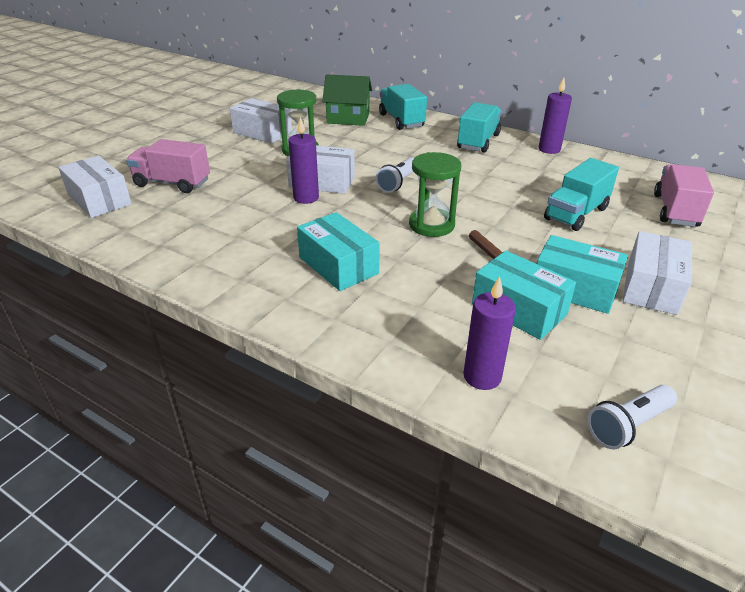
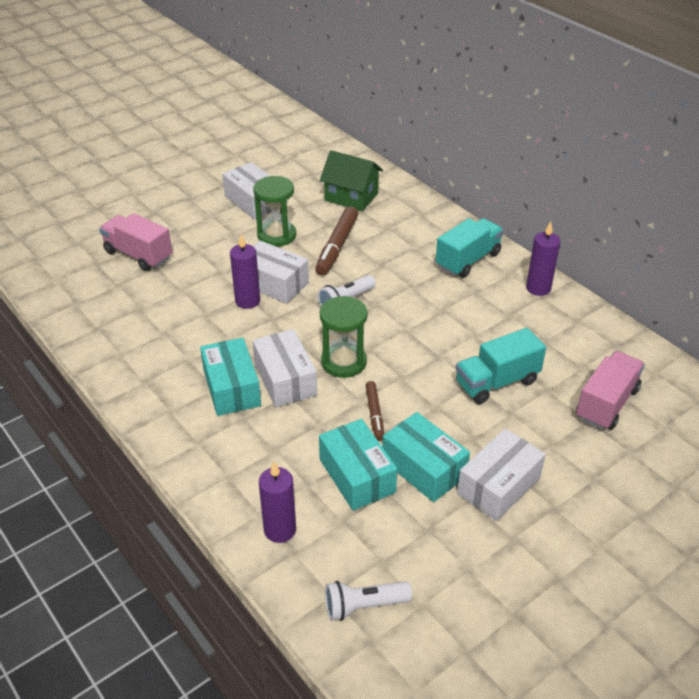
camera: 20 degrees right, 5 degrees up
(99, 200) = (69, 262): white box -> white box (285, 379)
(361, 149) = (337, 246): none -> brown marker
(401, 120) = (406, 211): turquoise truck -> none

